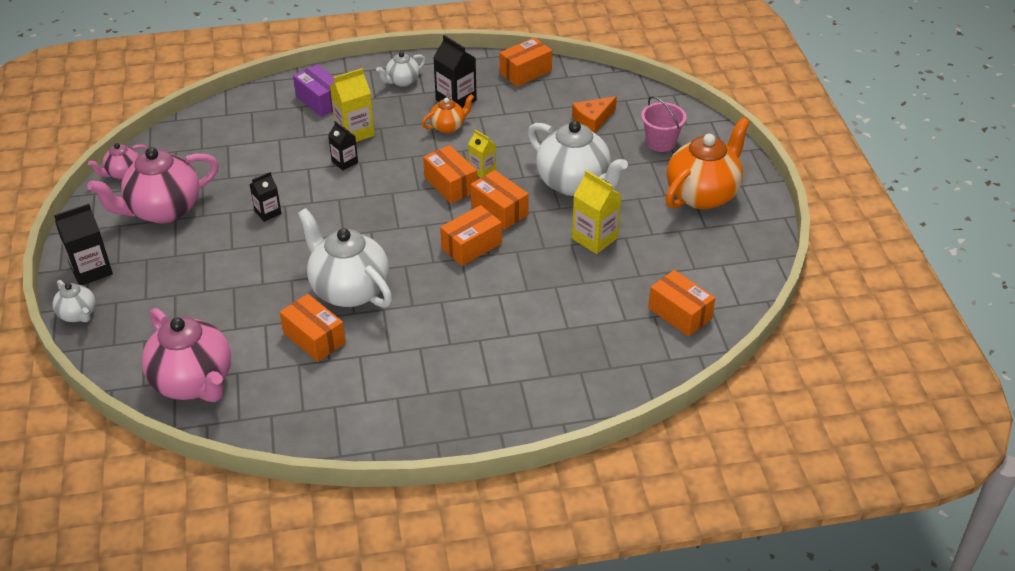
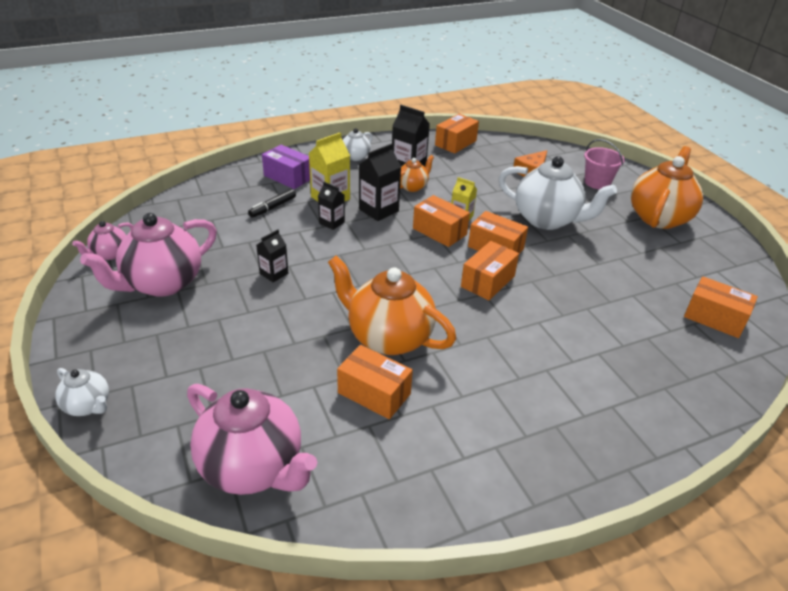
camera: 15 degrees left, 5 degrees down
(91, 270) = (94, 353): black carton -> black carton (378, 210)
(292, 137) = (272, 207): none -> black marker
(349, 290) = (388, 337): white teapot -> orange teapot
(594, 238) = (594, 262): yellow carton -> none

